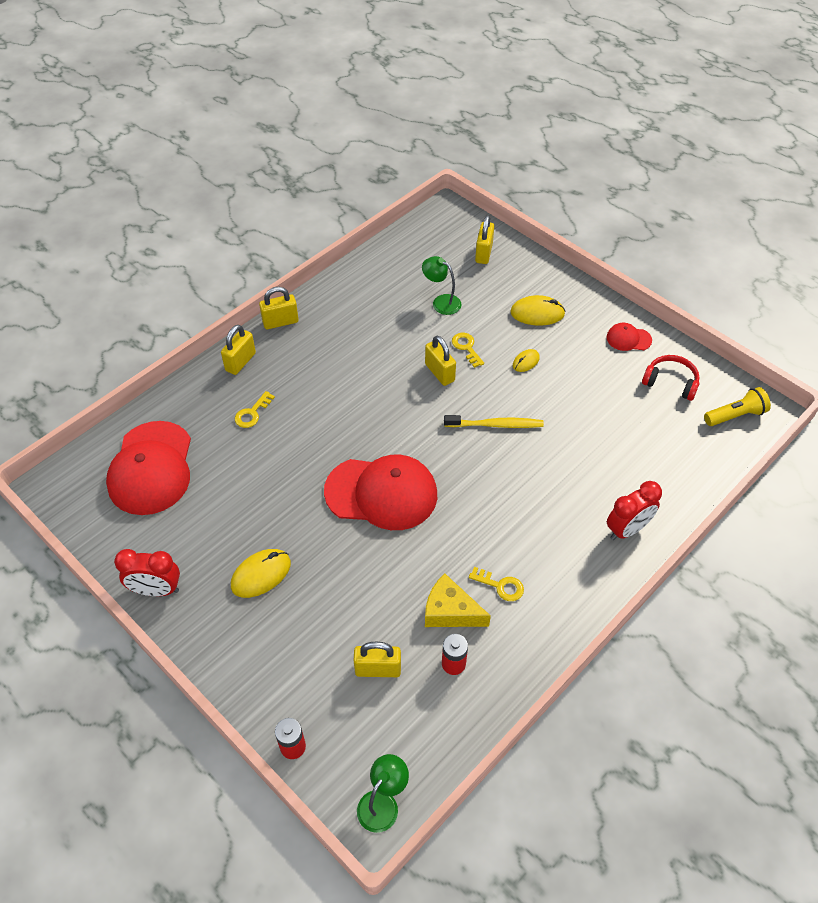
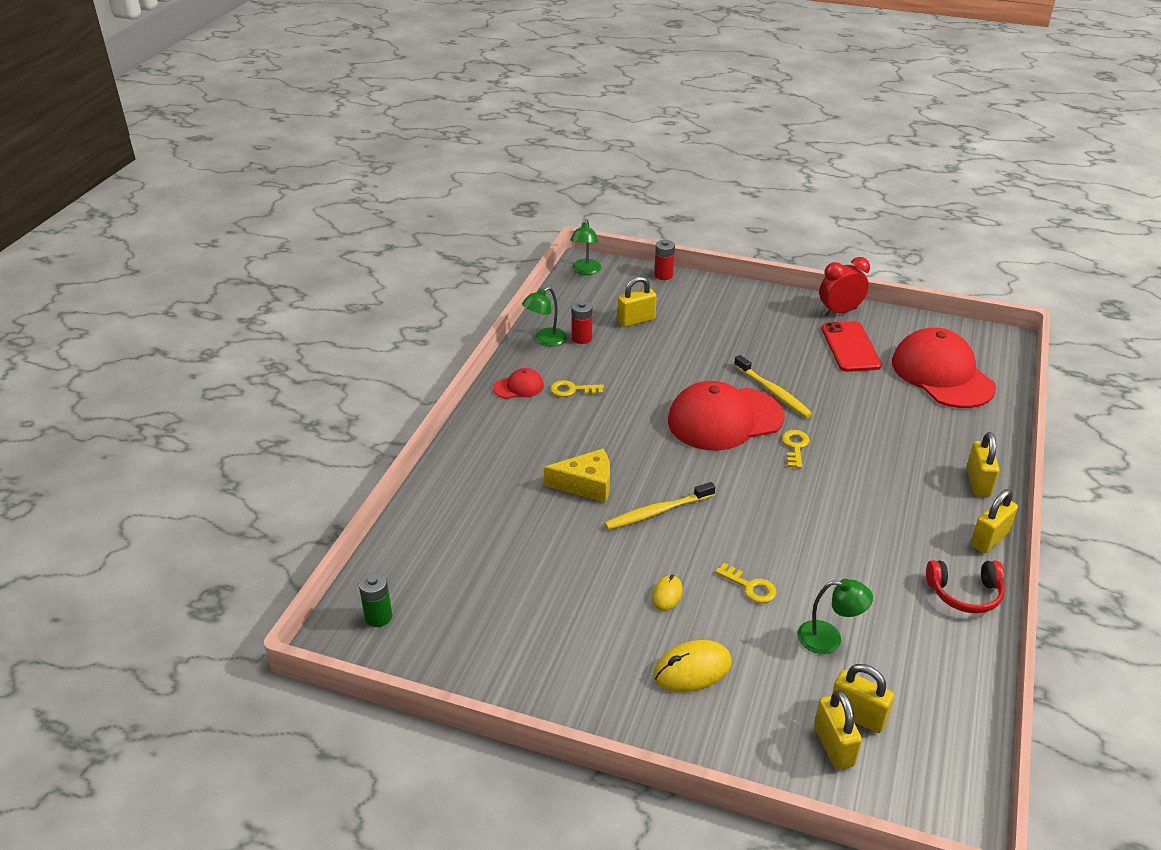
camera: 155 degrees right, 15 degrees down
(196, 534) = (850, 347): none -> red phone
(252, 413) = (909, 441): yellow key -> yellow key (795, 447)
(261, 574) = (772, 341): yellow mouse -> none
(315, 507) = (773, 392): none -> yellow toothbrush
(439, 373) = (758, 545): yellow padlock -> yellow padlock (857, 715)
(450, 611) = (604, 363): yellow cheese -> yellow cheese (586, 485)
(495, 677) = (545, 340): none -> green lamp
(627, 529) = (474, 463): red clock -> none
(628, 339) = (549, 676): red cap -> red cap (519, 387)
(670, 382) = (472, 632): red headphones -> red headphones (965, 593)
(735, 415) = (378, 617): yellow flashlight -> green battery

